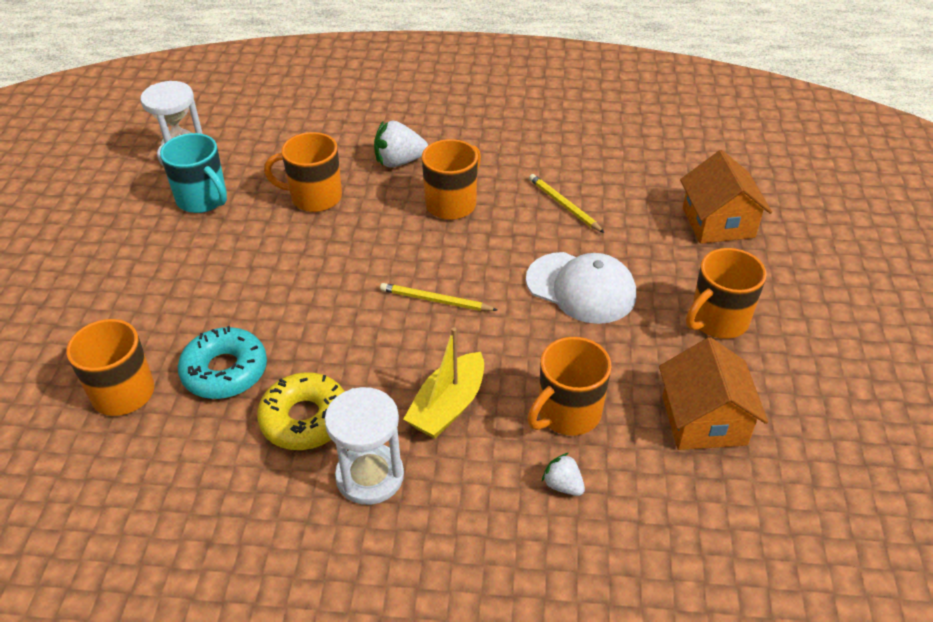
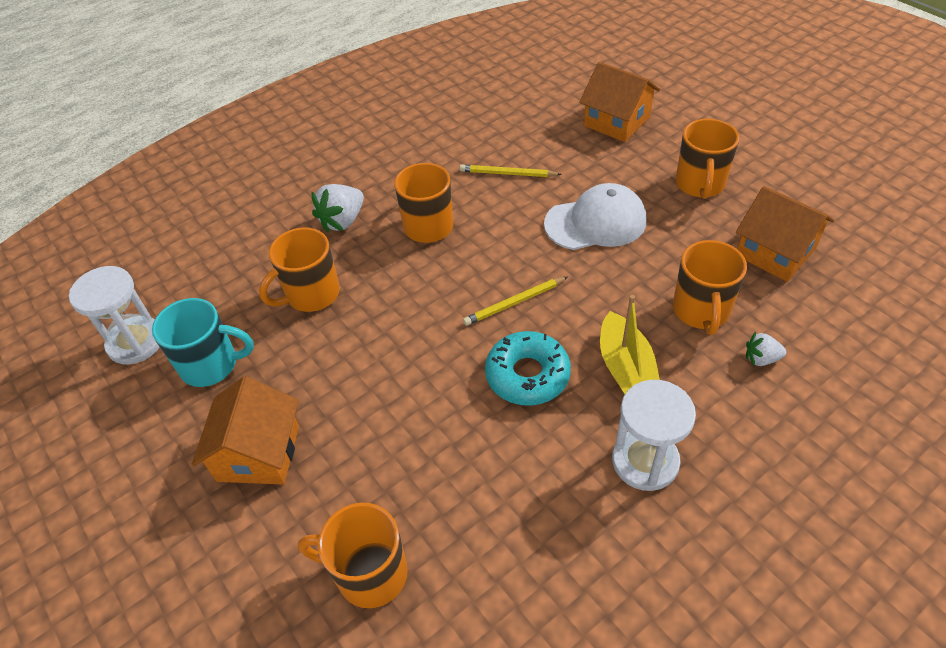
camera: 40 degrees left, 5 degrees up
(159, 272) = (258, 453): none -> orange house
(225, 371) = (433, 482): turquoise donut -> turquoise donut (527, 375)
(305, 419) = (545, 463): yellow donut -> none

